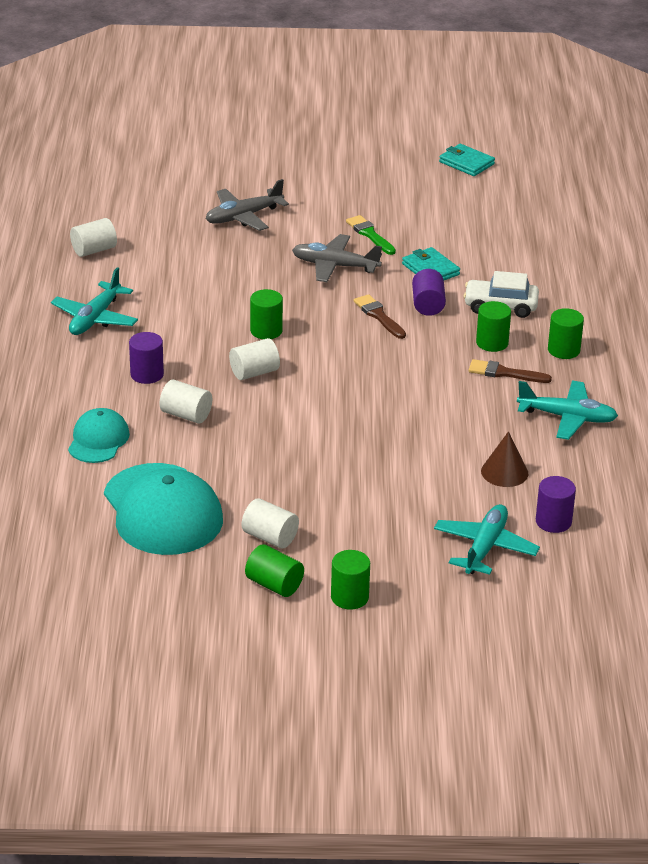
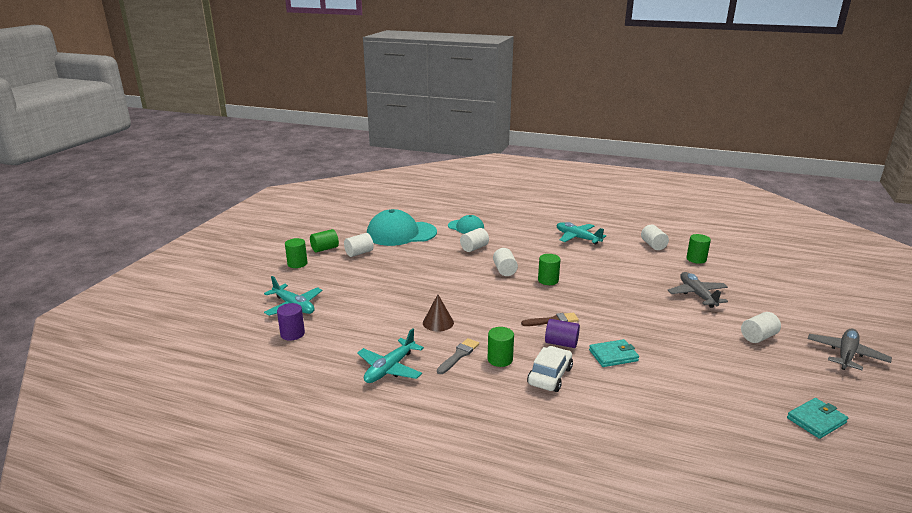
camera: 110 degrees right, 10 degrees down
(147, 374) = (517, 243): purple cylinder -> none
(328, 182) = (758, 337): none -> white cylinder
(334, 266) = (624, 316): grey plane -> grey plane (846, 354)
(370, 234) = (670, 339): green brush -> none
(504, 373) = (459, 355): brown brush -> grey brush
(504, 472) = (352, 328): brown cone -> brown cone (438, 322)
(563, 350) = (475, 391): green cylinder -> green cylinder (696, 259)

